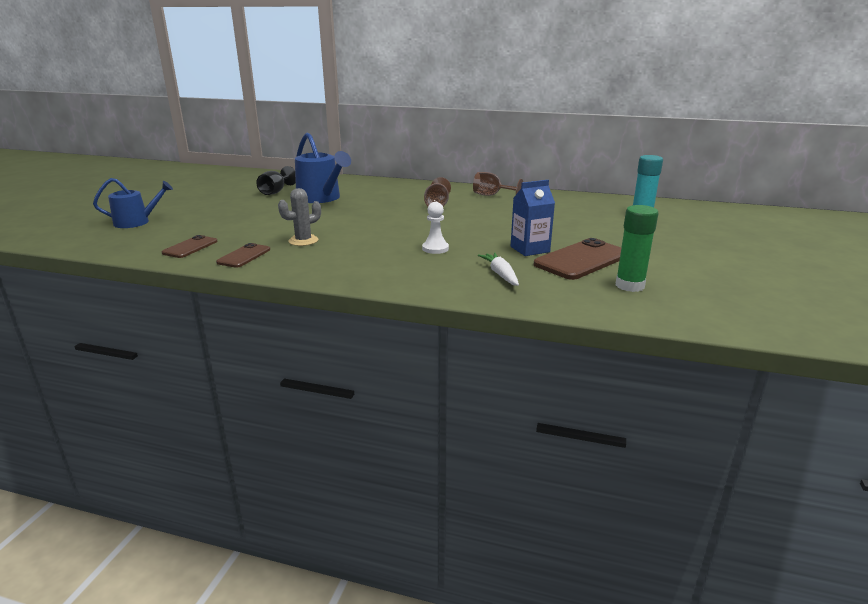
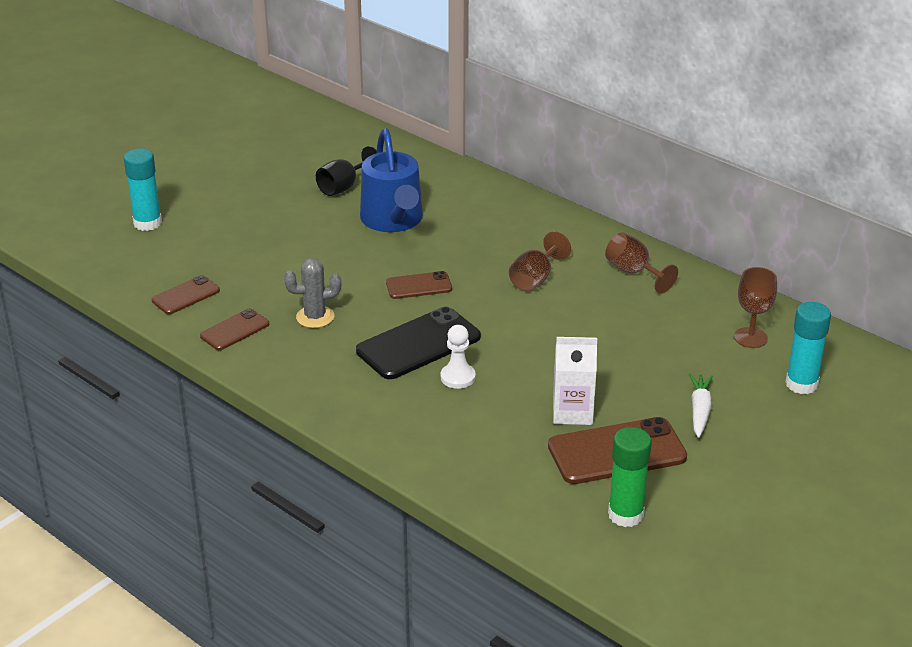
camera: 25 degrees right, 10 degrees up
(136, 222) = (147, 223): blue watering can -> turquoise glue stick
(365, 218) = (419, 286): none -> brown phone
(391, 240) = (418, 344): none -> black phone
(500, 274) = (494, 449): white carrot -> white carrot (699, 410)
(530, 249) = (572, 412): blue carton -> white carton
(588, 206) = (750, 338): none -> brown goblet

